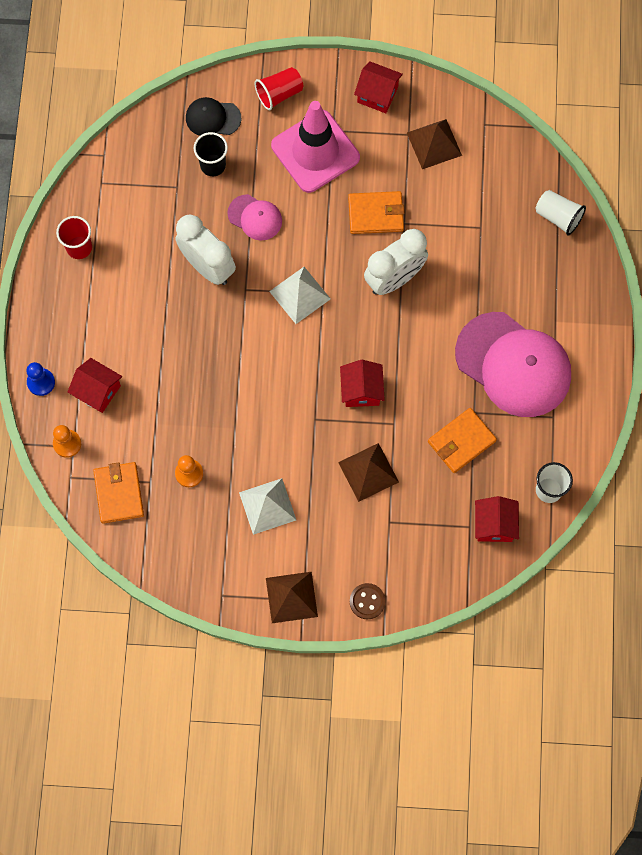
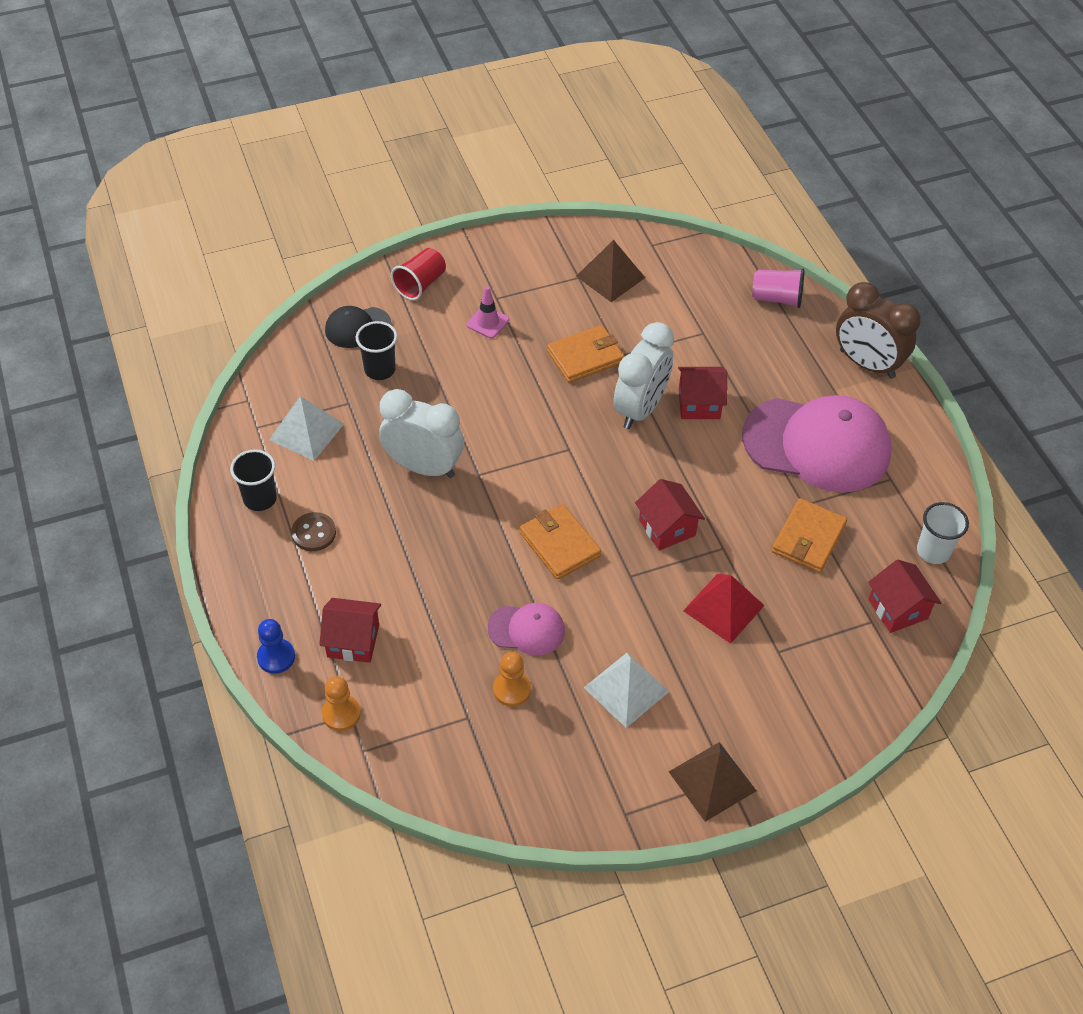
camera: 25 degrees left, 20 degrees down
(79, 247) = (260, 499): red cup -> black cup
(119, 493) = (435, 745): orange wallet -> orange wallet (559, 544)
(255, 217) = (453, 402): pink cap -> pink cap (526, 629)
(300, 295) = (544, 459): white pyramid -> white pyramid (306, 432)
(315, 151) = (487, 322): pink traffic cone -> pink traffic cone, size x0.41
(367, 601) = (805, 749): brown button -> brown button (314, 533)
(368, 472) = (723, 608): brown pyramid -> red pyramid
(377, 94) = (526, 253): red house -> red house (699, 404)
(558, 217) = (776, 298): white cup -> pink cup
(595, 308) = (866, 364): none -> brown clock

